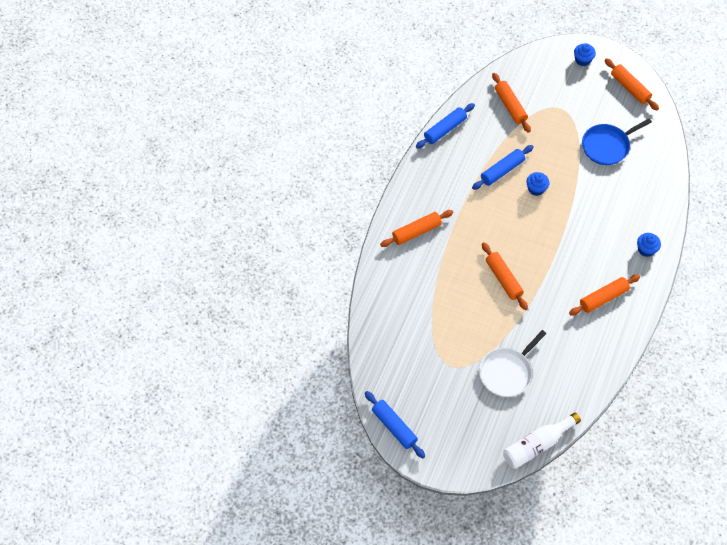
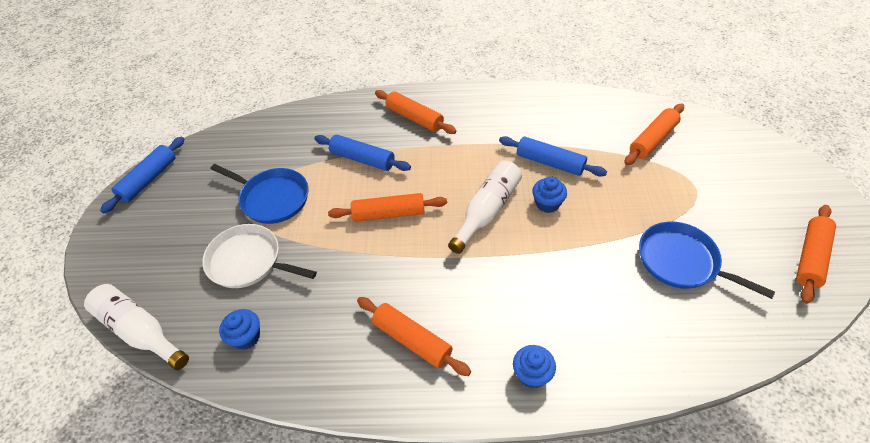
camera: 70 degrees right, 10 degrees down
(445, 129) = (569, 97): blue rolling pin -> blue rolling pin (362, 159)
(455, 346) = (272, 198): none -> blue pan
(503, 279) = (389, 214): orange rolling pin -> orange rolling pin turned 45 degrees clockwise
(526, 223) = (487, 211): none -> white bottle
(582, 60) = (799, 188): blue cupcake -> blue cupcake (246, 337)

